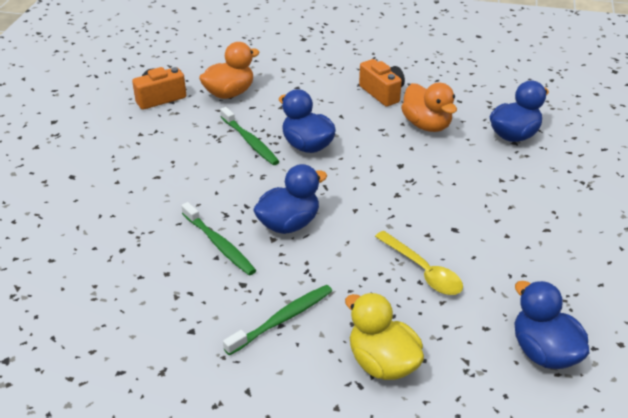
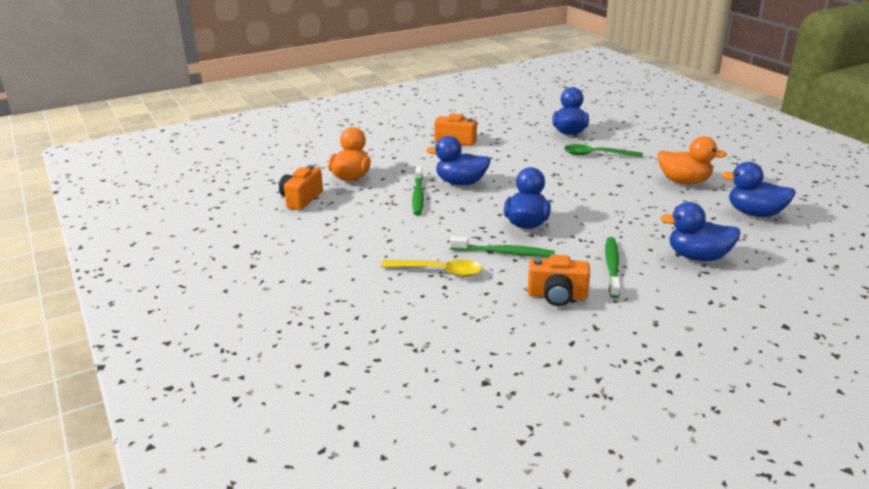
camera: 40 degrees left, 10 degrees down
(186, 318) = (557, 296): none -> orange camera
(250, 141) = (418, 195): green toothbrush -> green toothbrush turned 75 degrees clockwise
(382, 363) = (697, 257): yellow duck -> blue duck
(423, 271) = (640, 209): yellow spoon -> yellow spoon (439, 271)
(426, 125) = (513, 145): orange duck -> orange duck (684, 181)
(494, 178) = (596, 155): none -> green spoon

